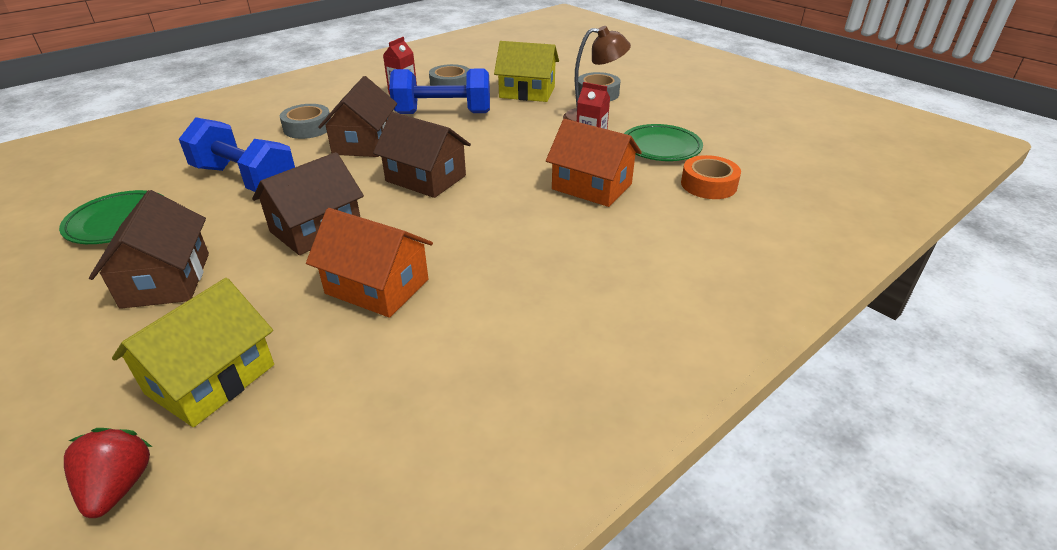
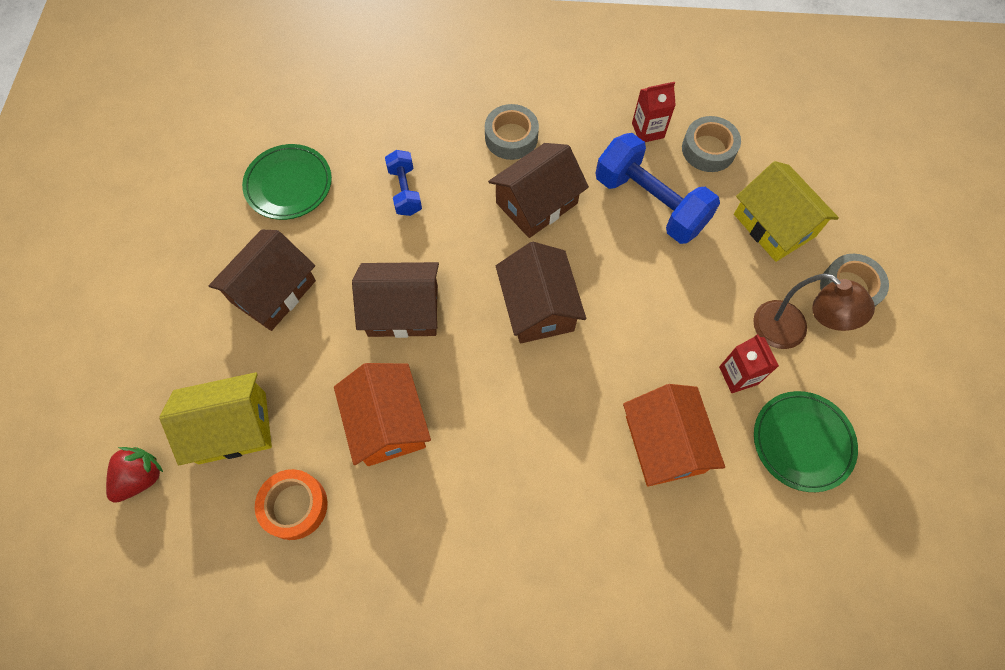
camera: 45 degrees right, 30 degrees up
(245, 180) = (405, 191): blue dumbbell -> blue dumbbell, size x0.54
(708, 184) = (776, 540): orange tape -> orange tape (294, 506)

